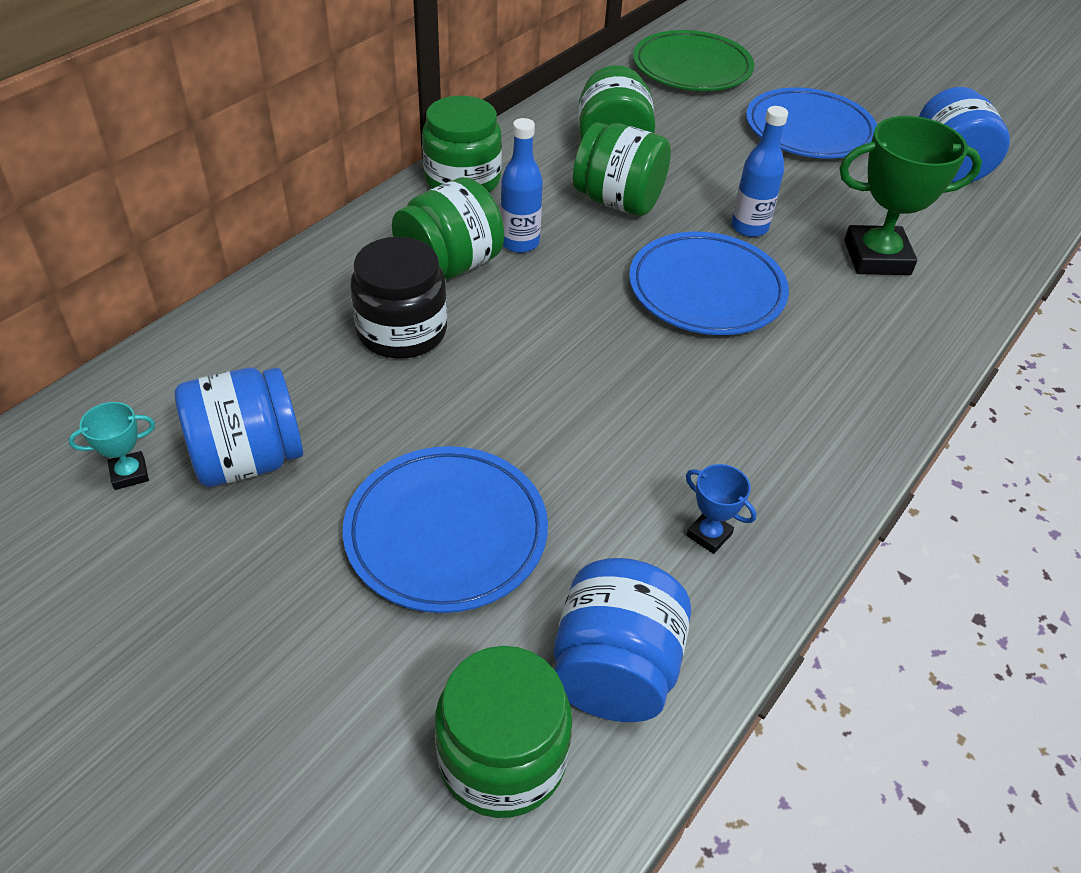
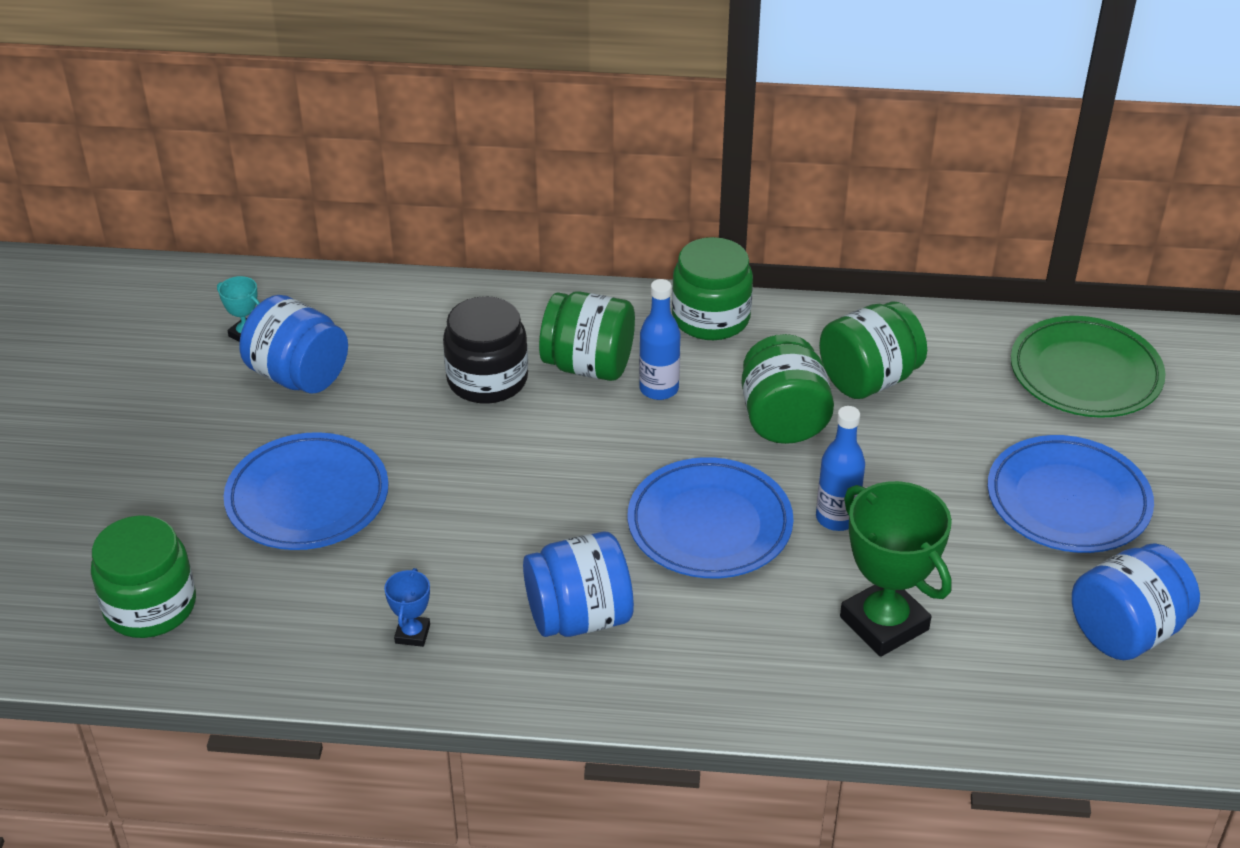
camera: 60 degrees right, 5 degrees down
(614, 670) = (252, 631): blue jar -> blue jar (579, 617)

